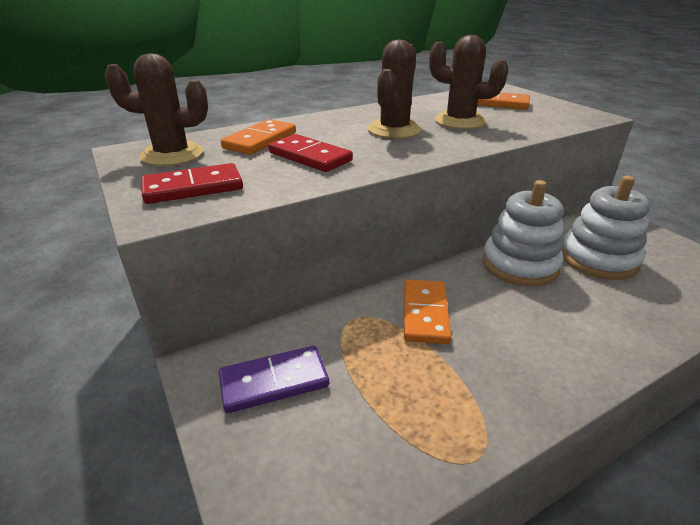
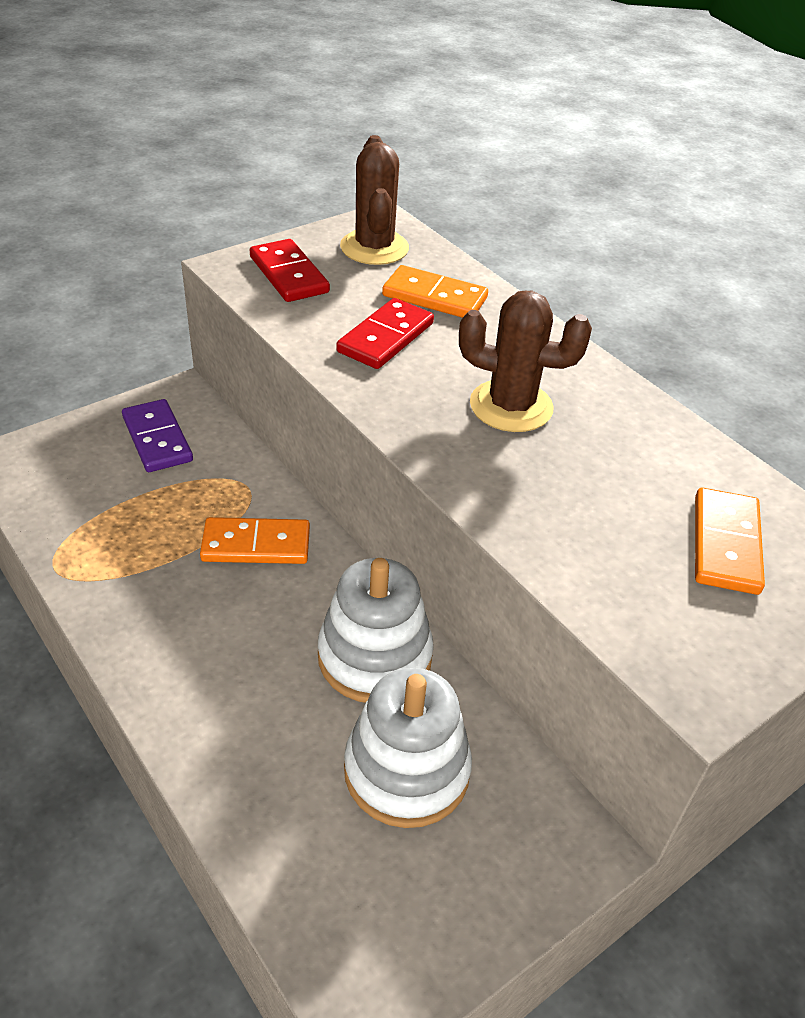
camera: 80 degrees right, 10 degrees up
(460, 121) = (582, 480): brown cactus -> none

